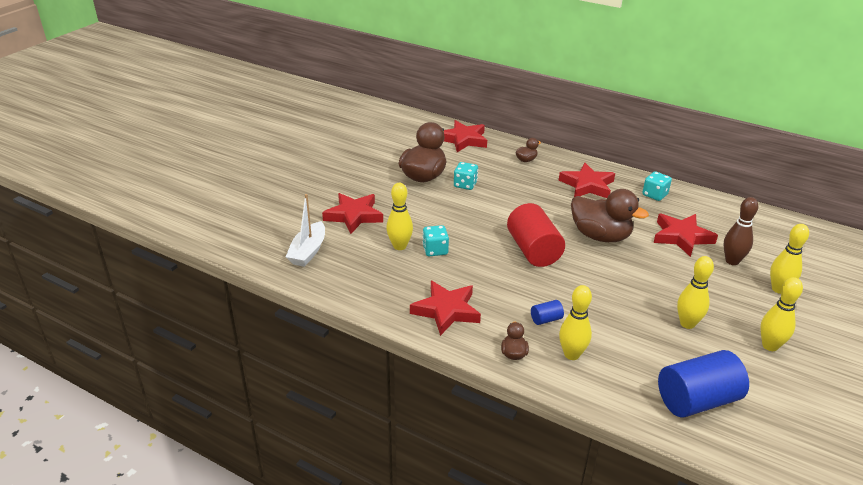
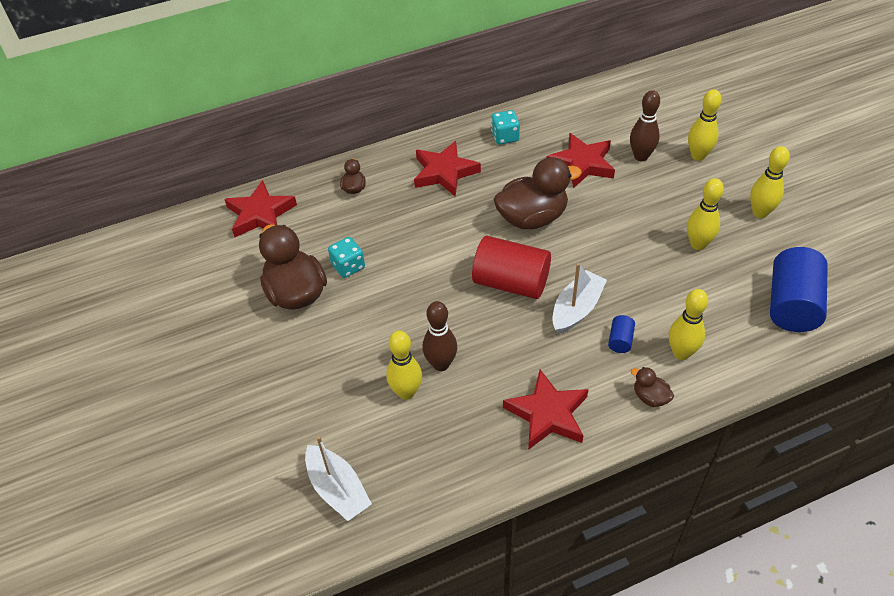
camera: 50 degrees left, 15 degrees up
(354, 216) = (309, 404): red star -> none
(435, 250) = (441, 364): turquoise dice -> brown bowling pin
(548, 288) = (576, 309): none -> white boat

